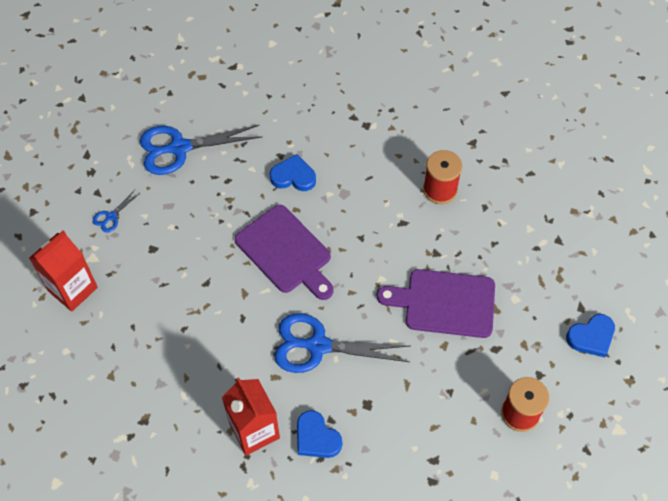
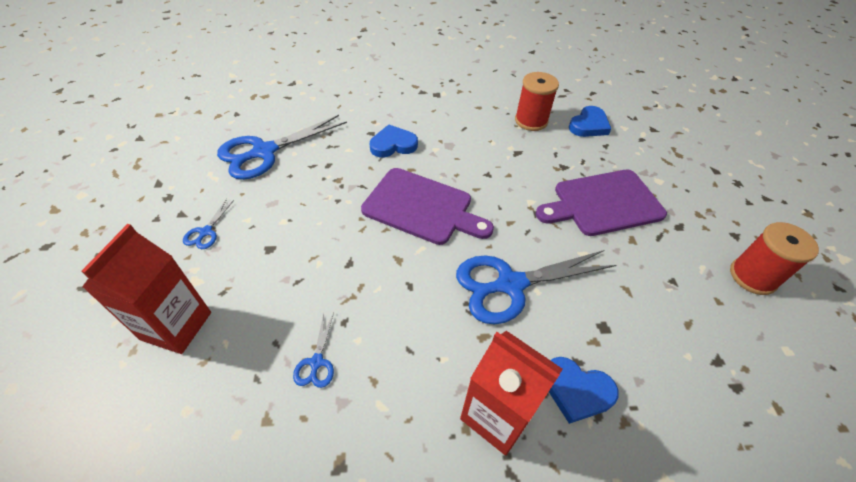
camera: 25 degrees left, 10 degrees down
(154, 351) = (316, 362): none -> blue scissors
(591, 337) = (745, 189): blue heart -> blue heart (589, 125)

